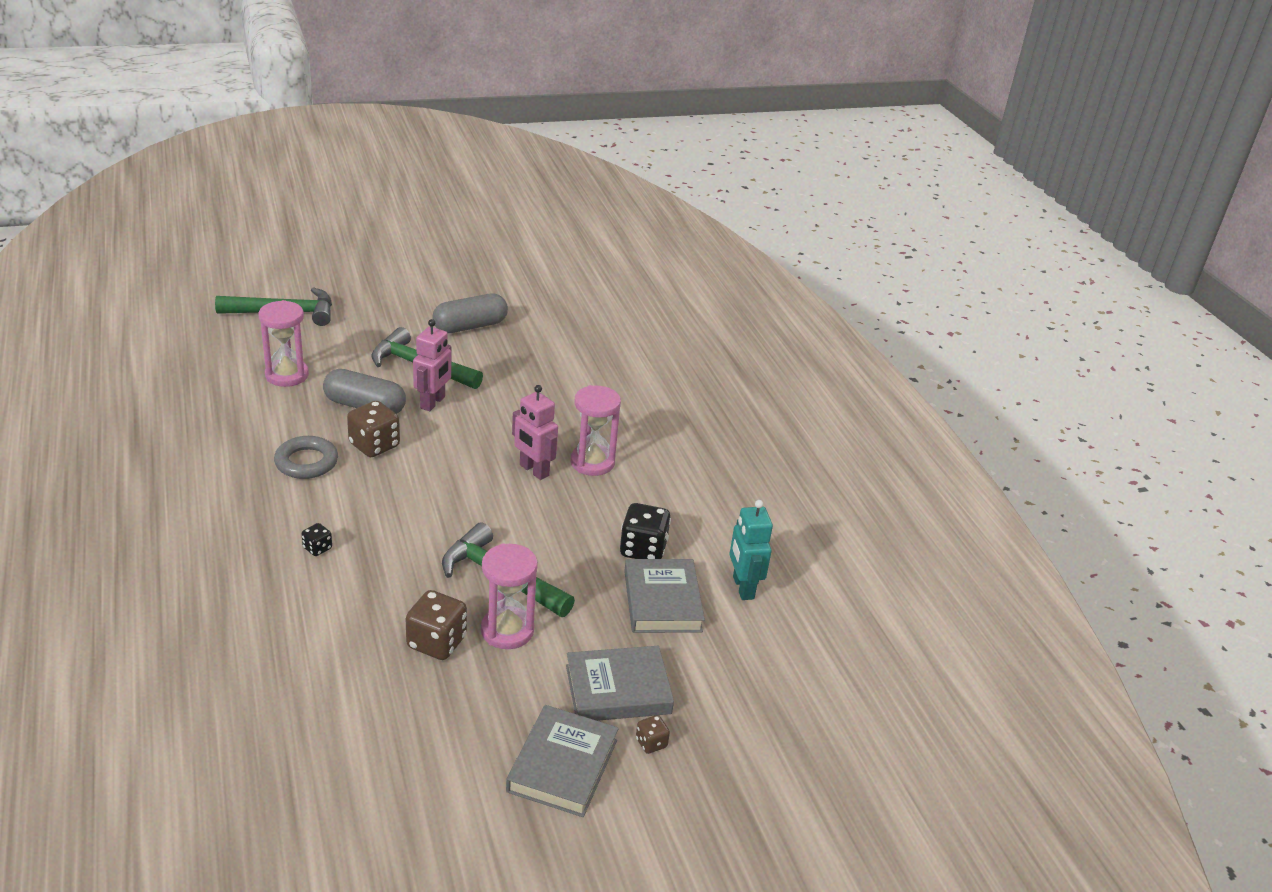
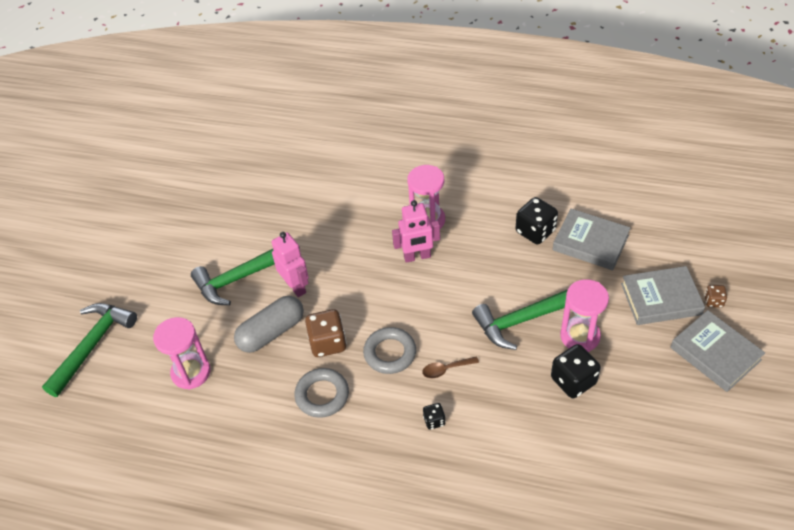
camera: 50 degrees left, 15 degrees up
(388, 491) = (390, 353): none -> grey ring
(391, 537) = (446, 369): none -> brown spoon
(436, 642) = (573, 381): brown dice -> black dice
(470, 326) = (208, 226): grey capsule -> none
(618, 689) = (661, 299): grey book -> grey book turned 60 degrees clockwise
(742, 588) = (597, 197): turquoise robot -> none

